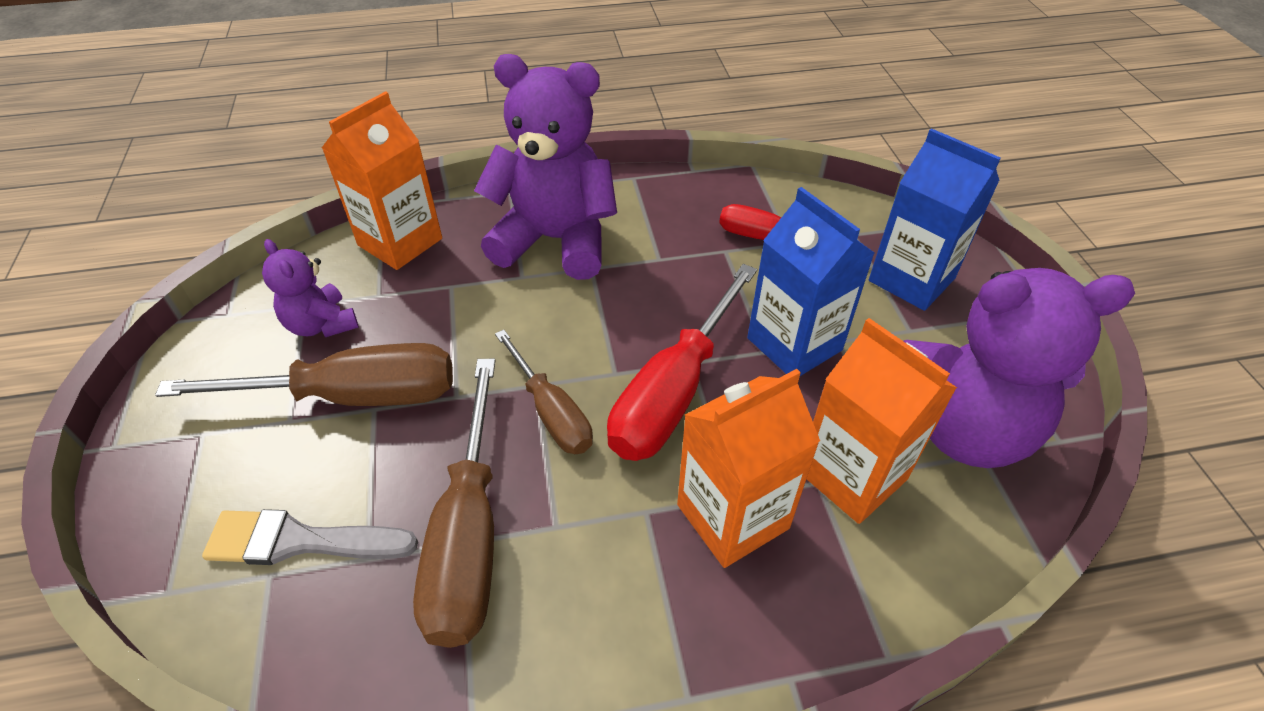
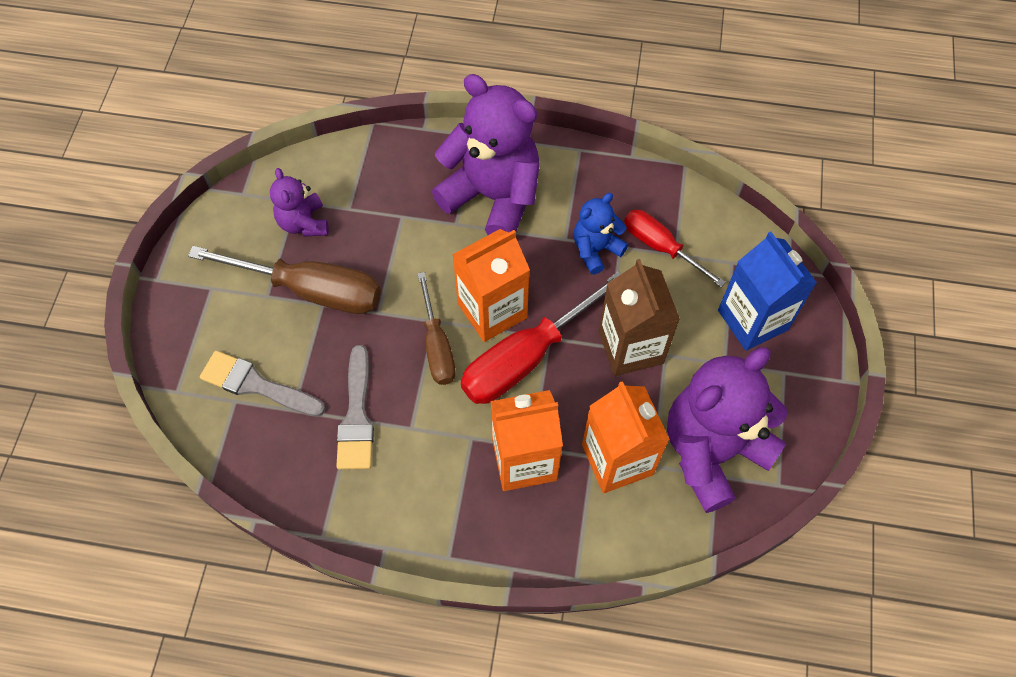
camera: 20 degrees right, 15 degrees up
(400, 242) = (377, 163): orange carton -> orange carton (492, 310)
(469, 535) = (357, 416): brown screwdriver -> grey brush
(699, 260) = (596, 250): none -> blue teddy bear
(794, 344) = (630, 347): blue carton -> brown carton
(959, 427) = (712, 451): purple teddy bear -> purple teddy bear turned 120 degrees clockwise

